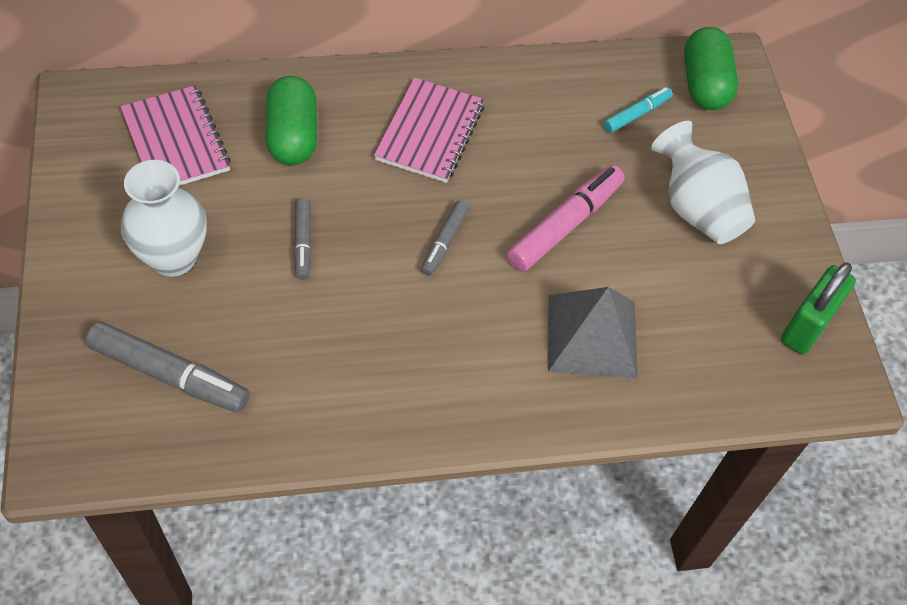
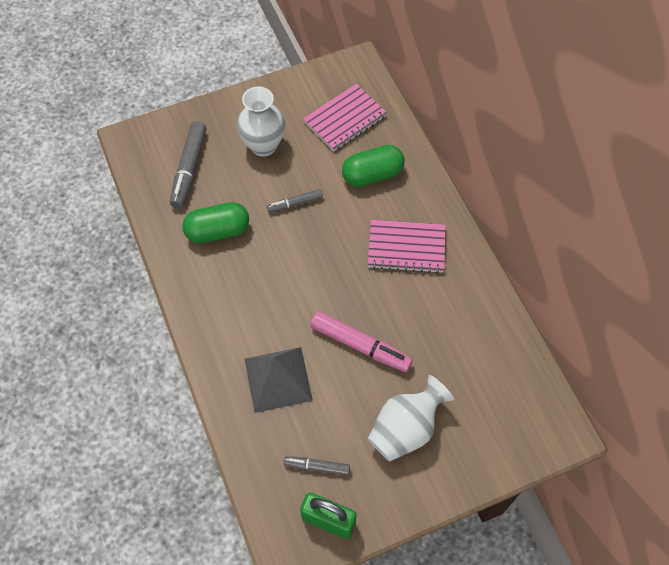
camera: 80 degrees right, 5 degrees up
(444, 242) = (321, 278): grey marker -> grey marker (317, 467)
(636, 114) = (477, 373): turquoise marker -> none
(704, 84) = (529, 416): green capsule -> green capsule (218, 231)

